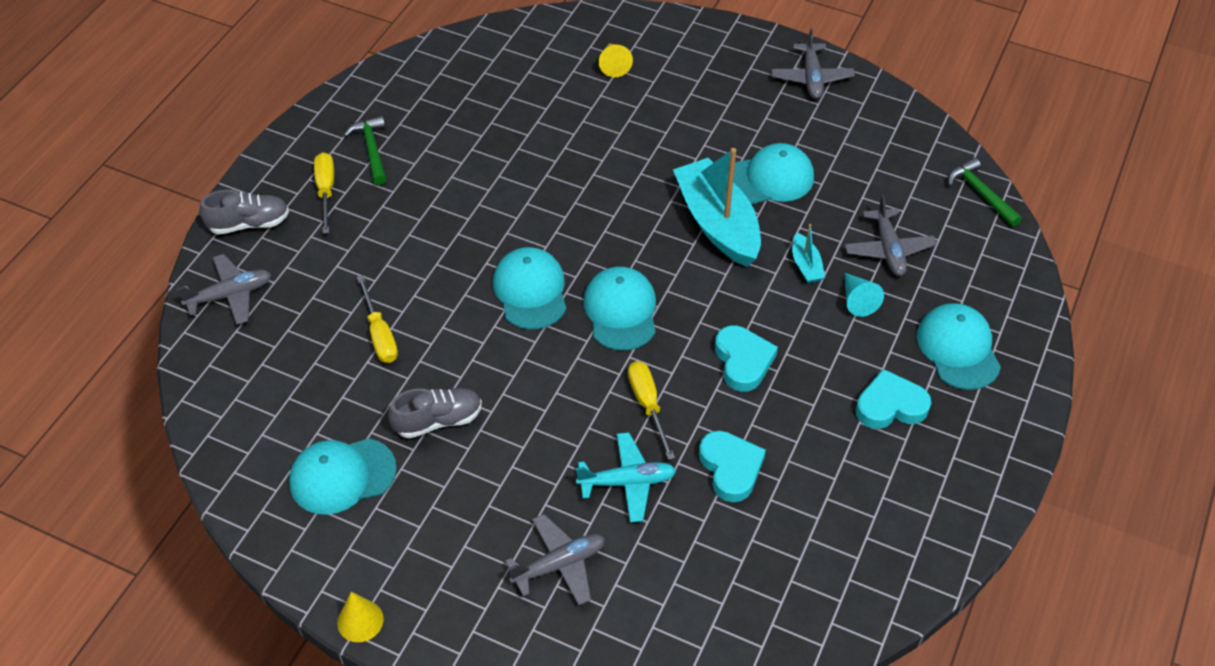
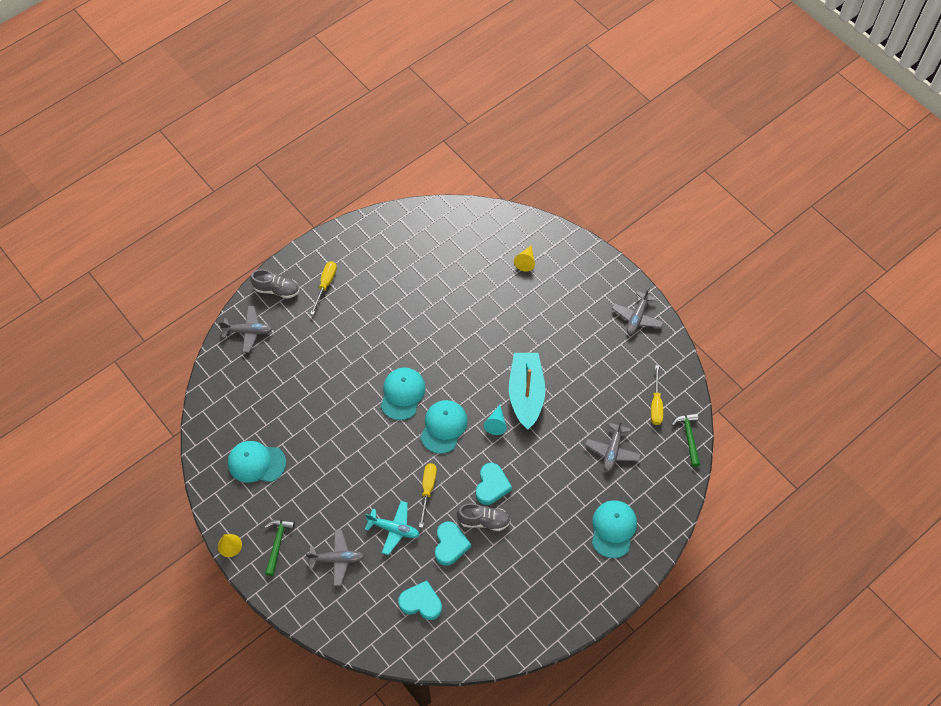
camera: 25 degrees right, 10 degrees up
(371, 150) = (362, 267): green hammer -> green hammer (277, 543)
(380, 334) = (312, 388): yellow screwdriver -> yellow screwdriver (656, 404)
(438, 420) = (317, 452): grey shoe -> grey shoe (484, 521)
(769, 178) = (572, 376): turquoise cap -> none
(806, 265) = (560, 441): turquoise boat -> none
(857, 300) = (575, 475): turquoise cone -> turquoise cone (496, 423)
(890, 405) = (555, 546): turquoise heart -> turquoise heart (421, 602)

